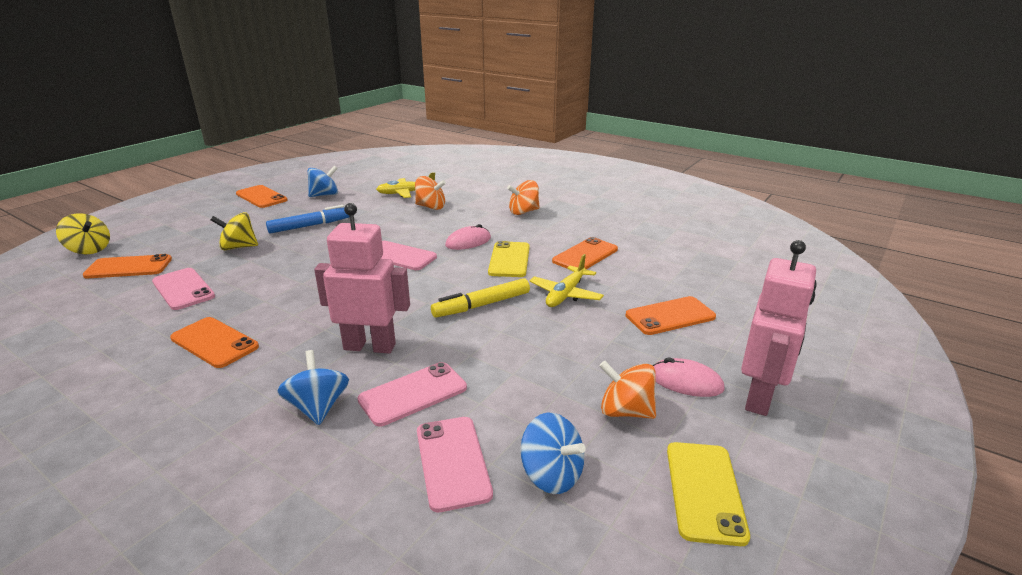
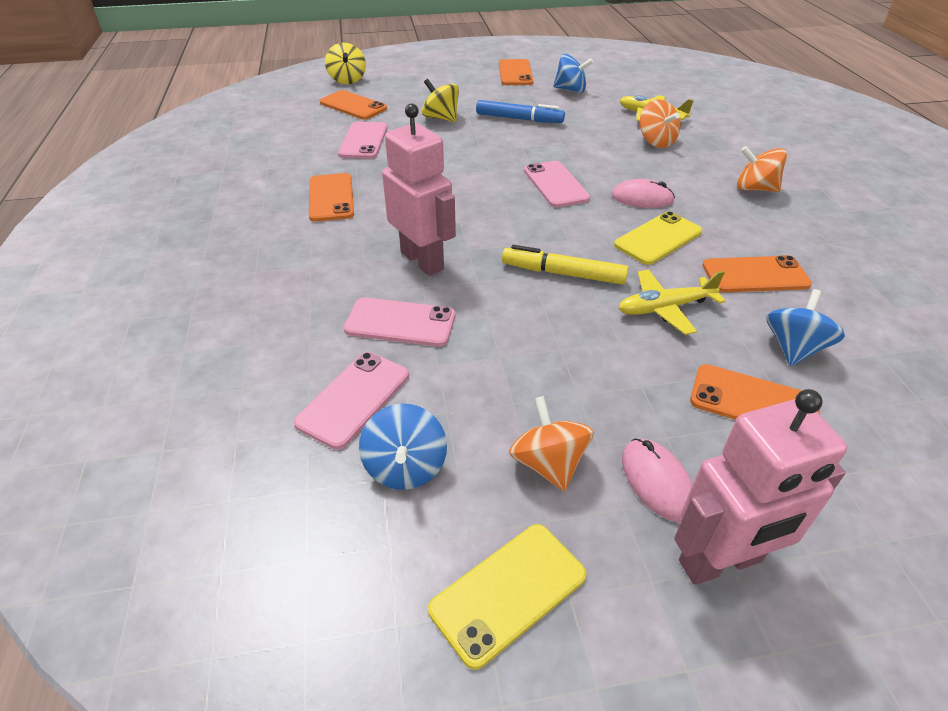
camera: 45 degrees right, 15 degrees up
(318, 407) = (328, 291): blue spinning top -> blue spinning top (793, 348)

